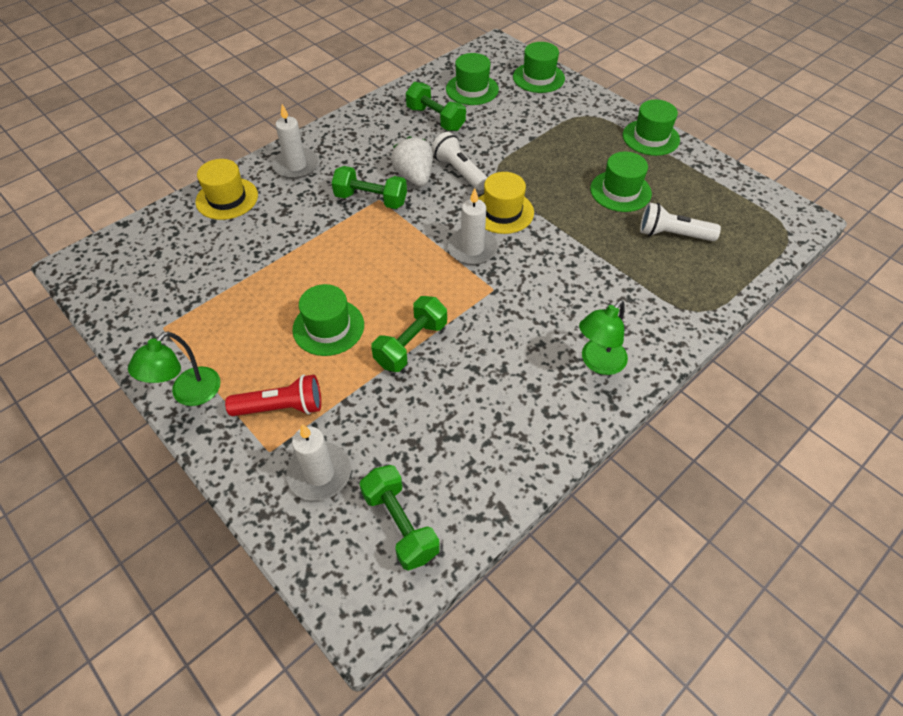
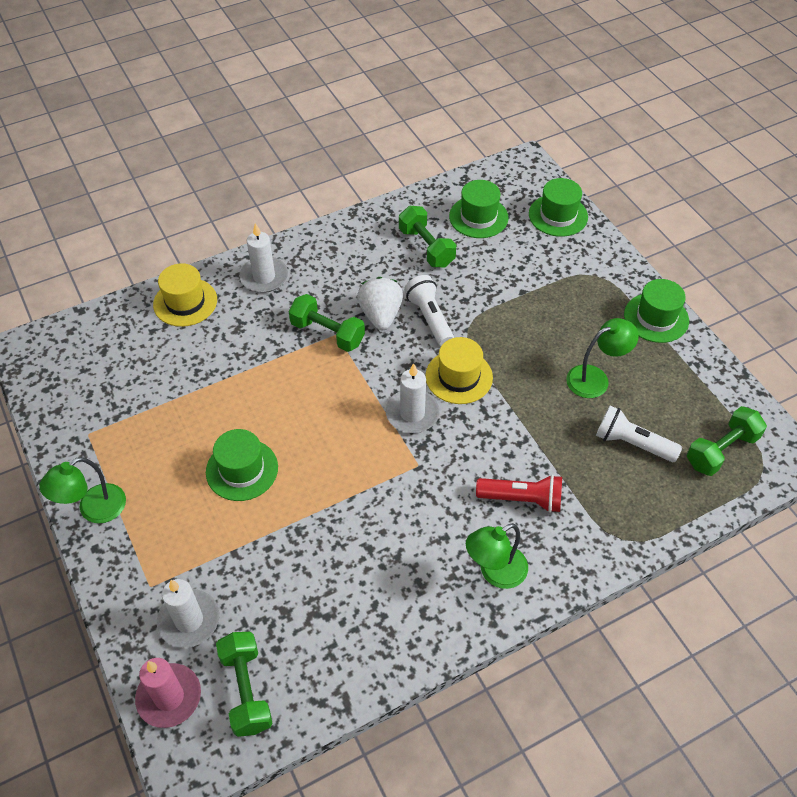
camera: 15 degrees right, 0 degrees up
(281, 407) = (173, 544): red flashlight -> red flashlight (522, 499)
(322, 551) = (169, 697): none -> pink candle
(411, 344) = (315, 507): green dumbbell -> green dumbbell (721, 450)
(620, 191) = (595, 378): green hat -> green lamp

